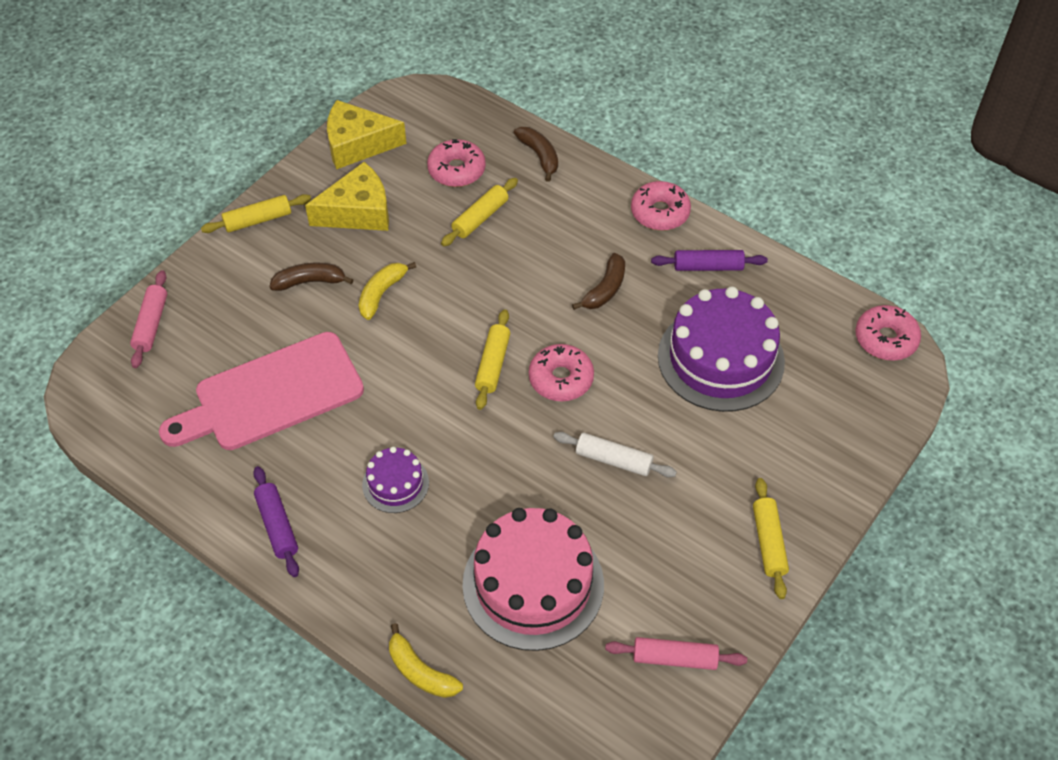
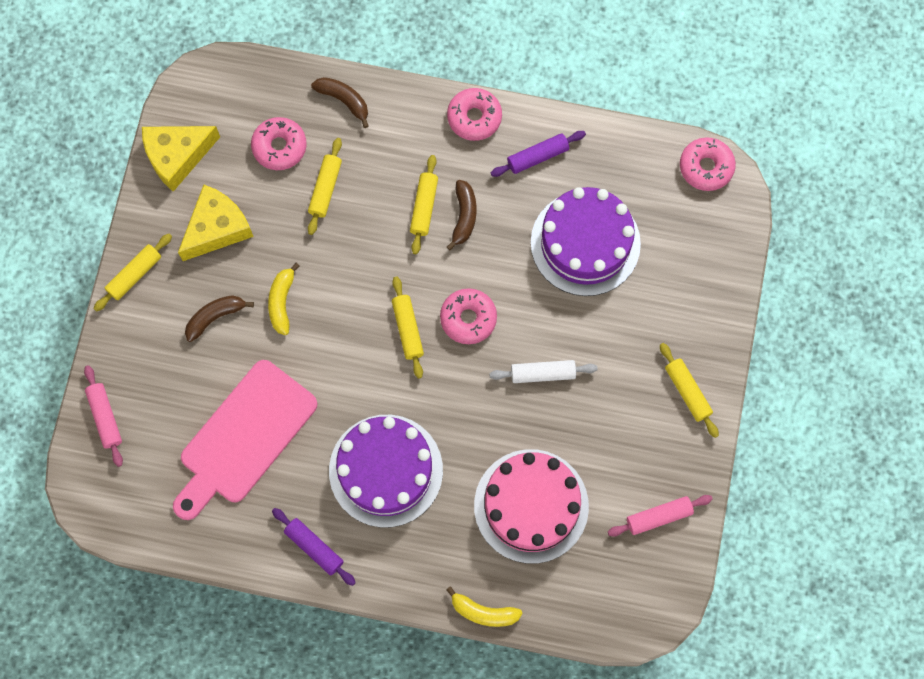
camera: 25 degrees left, 20 degrees up
(395, 483) = (386, 470): purple cake -> purple cake, size x2.02
(569, 267) = (424, 207): none -> yellow rolling pin

